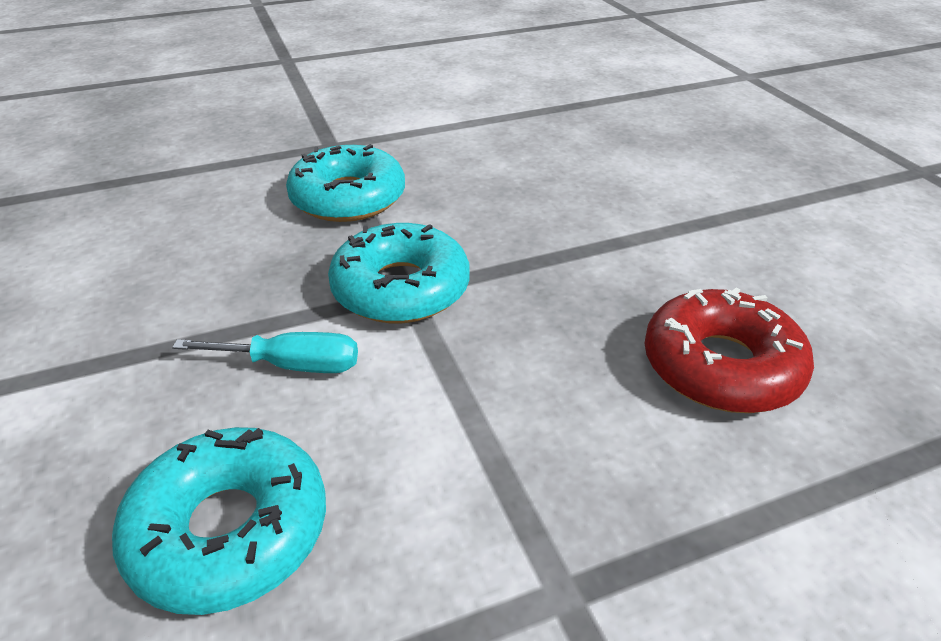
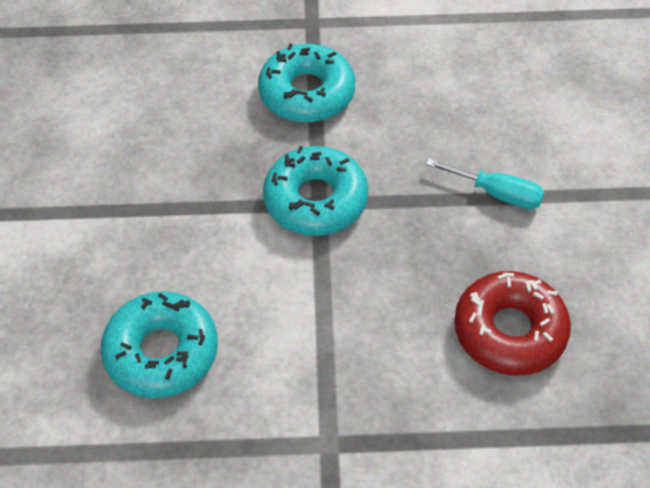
camera: 20 degrees right, 15 degrees up
(292, 365) = (223, 247): turquoise screwdriver -> turquoise screwdriver (497, 193)

